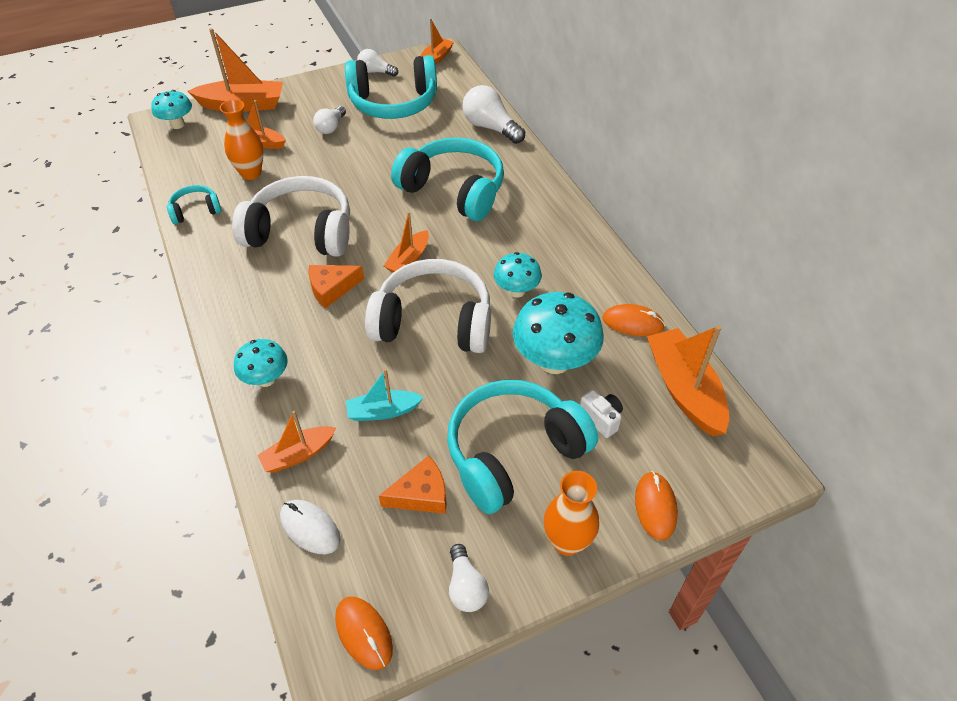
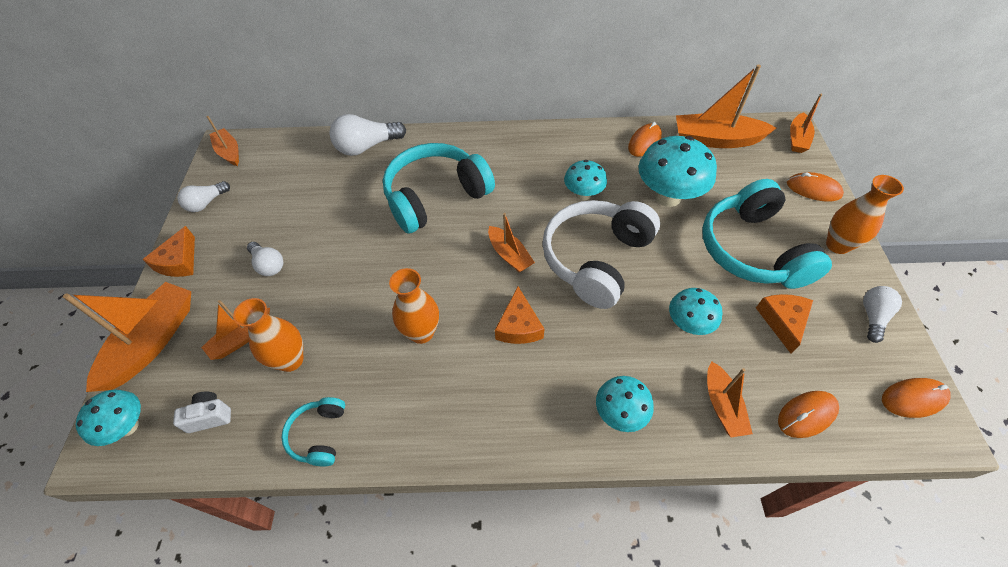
camera: 65 degrees left, 5 degrees up
(301, 232) = (421, 332): white headphones -> orange vase
(310, 528) = (806, 415): white mouse -> orange mouse
(314, 85) = (179, 261): none -> orange cheese
(383, 411) = (688, 324): turquoise boat -> turquoise mushroom
(393, 103) = (272, 203): turquoise headphones -> none
(466, 587) = (872, 317): white light bulb -> white light bulb turned 75 degrees counterclockwise
(601, 419) = (731, 190): white camera -> white camera (210, 416)
(748, 479) = (797, 139): none -> orange boat

